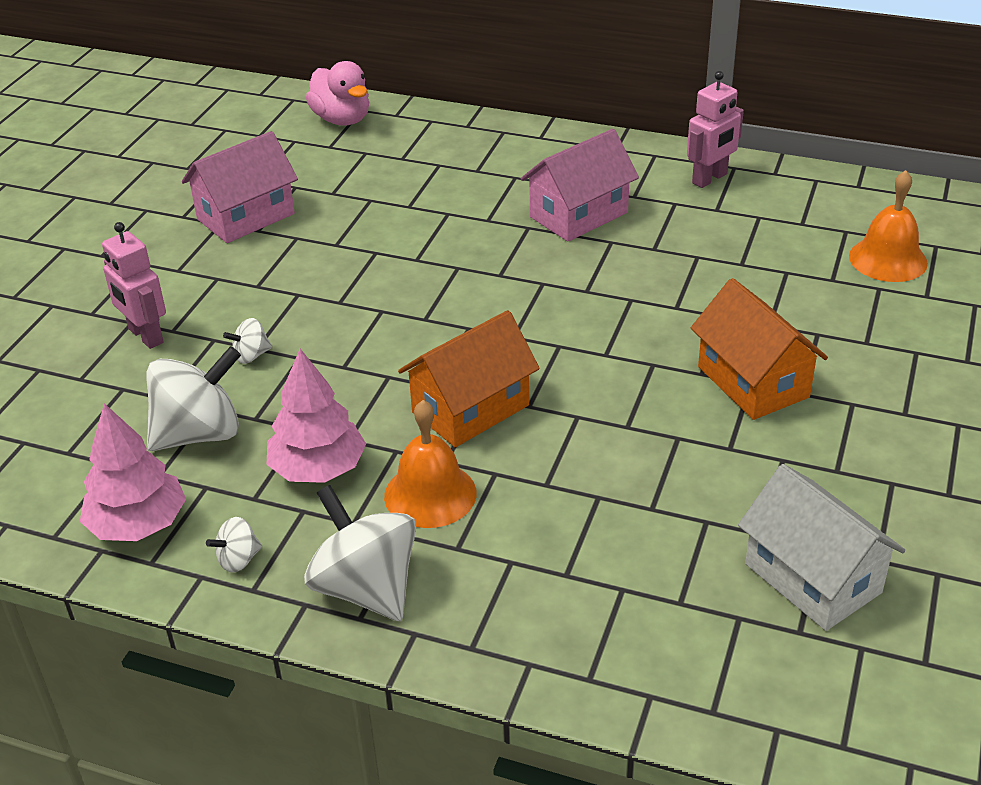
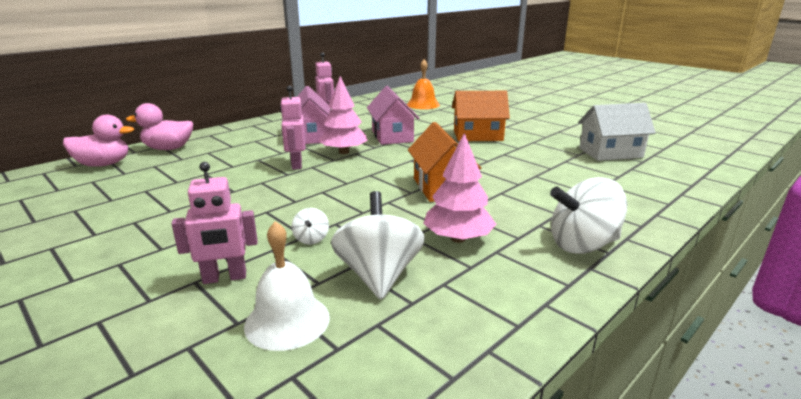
camera: 65 degrees left, 15 degrees down
(94, 406) = (287, 321): none -> white bell
(138, 524) = (467, 324): pink tree -> pink tree (344, 152)
(238, 560) = (534, 284): white spinning top -> none
(245, 216) = (145, 211): pink house -> pink house (392, 136)
(426, 131) = (168, 149): none -> pink duck
(430, 494) = (507, 211): orange bell -> none
(454, 252) = (296, 164): none -> pink robot

